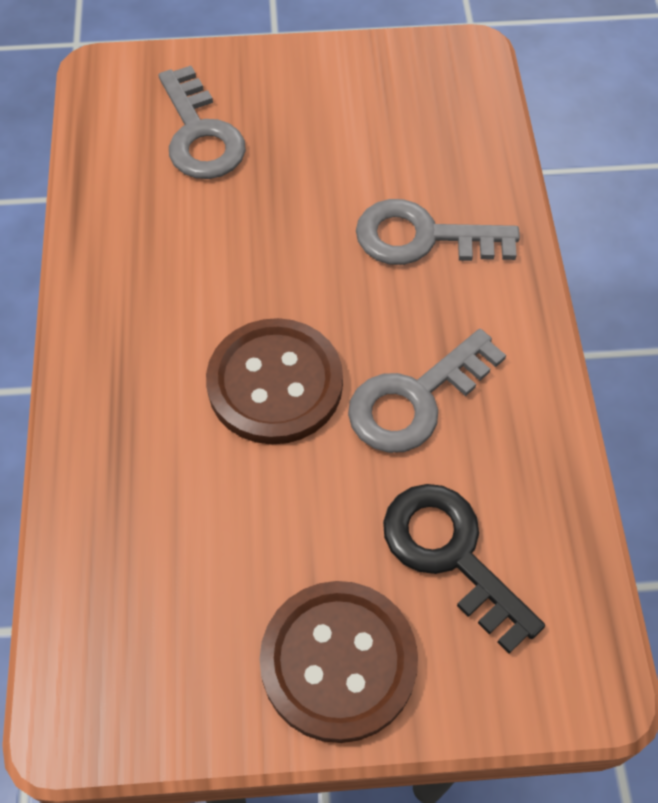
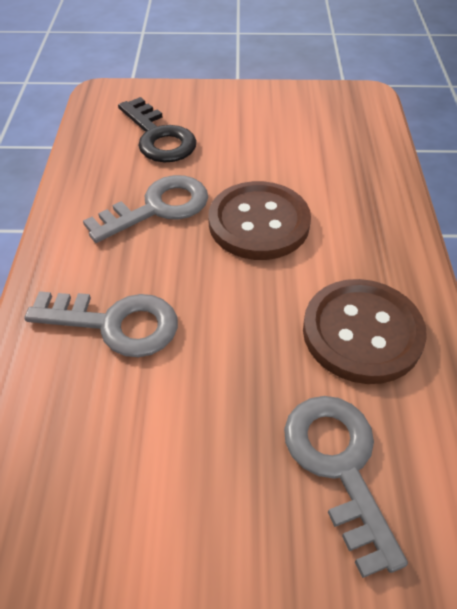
camera: 175 degrees left, 10 degrees down
(338, 662) = (230, 105): brown button -> brown button (362, 333)

